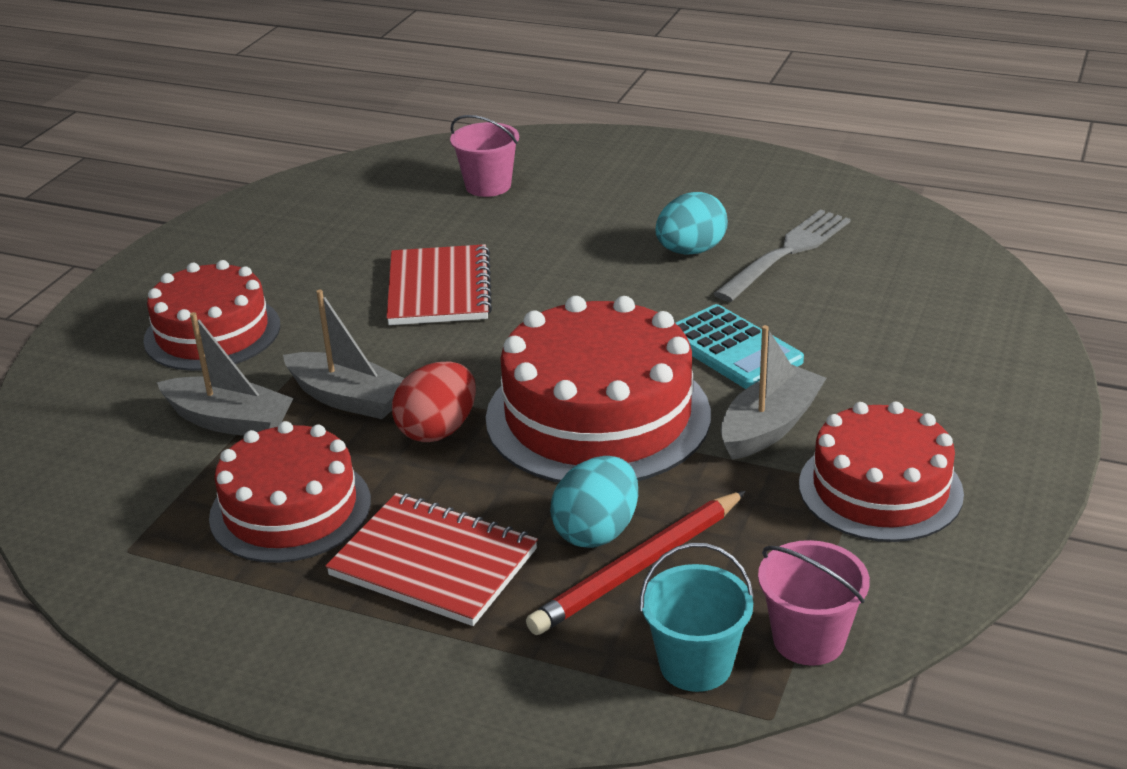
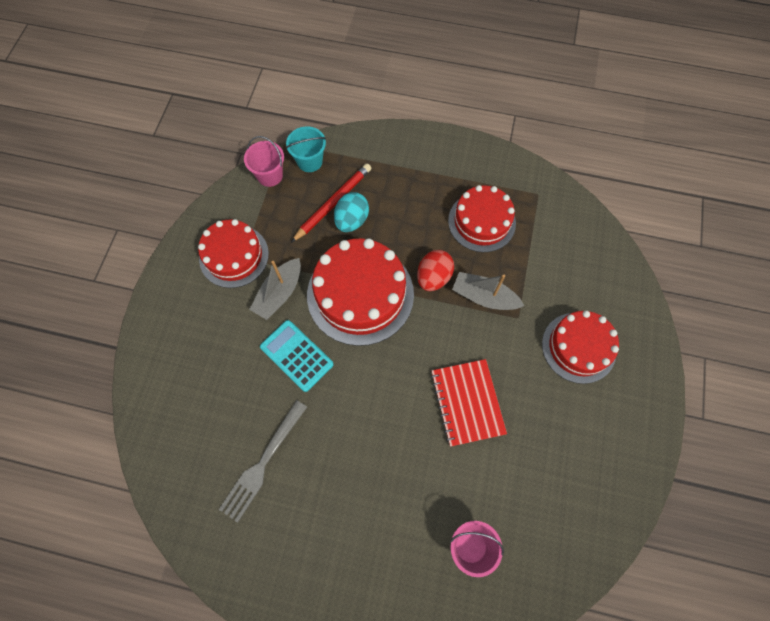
camera: 170 degrees right, 35 degrees up
(229, 421) = (534, 275): grey boat -> none
(434, 562) = (413, 198): red notebook -> none
(690, 251) = (322, 460): turquoise egg -> none

